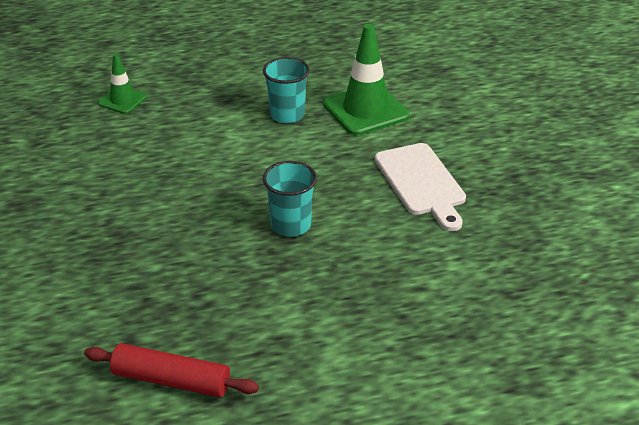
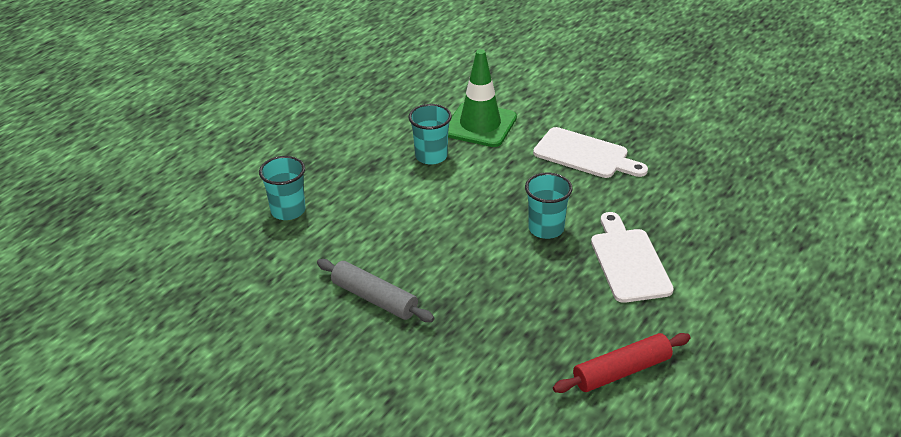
camera: 40 degrees left, 0 degrees up
(82, 199) = (374, 298): none -> grey rolling pin
(122, 100) = (288, 210): green traffic cone -> turquoise cup
(319, 295) = (629, 261): none -> white cutting board

